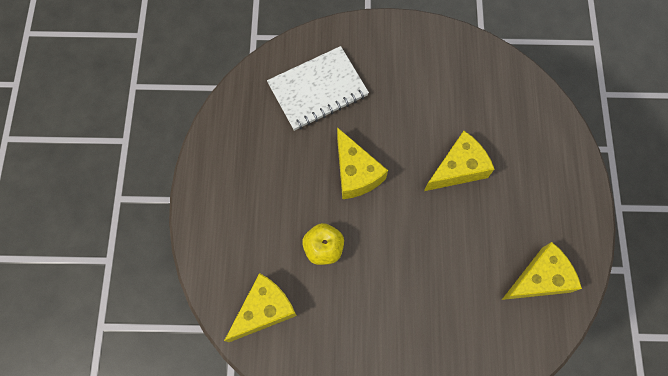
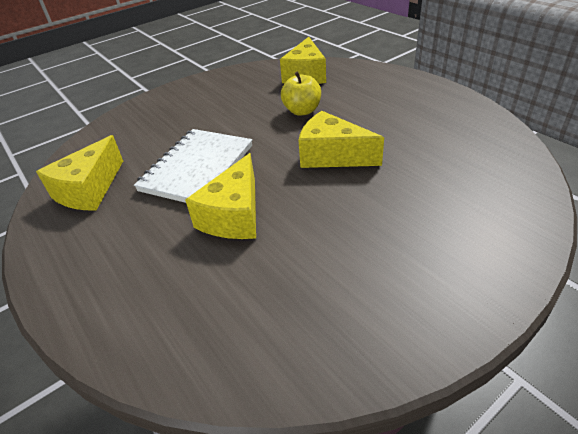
camera: 145 degrees right, 30 degrees down
(318, 90) = (453, 184): white notebook -> white notebook (197, 168)

